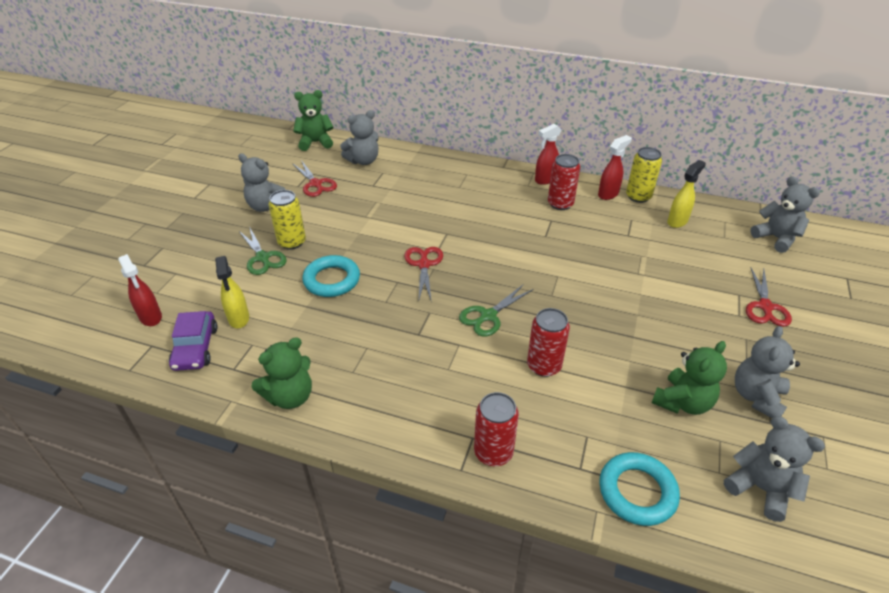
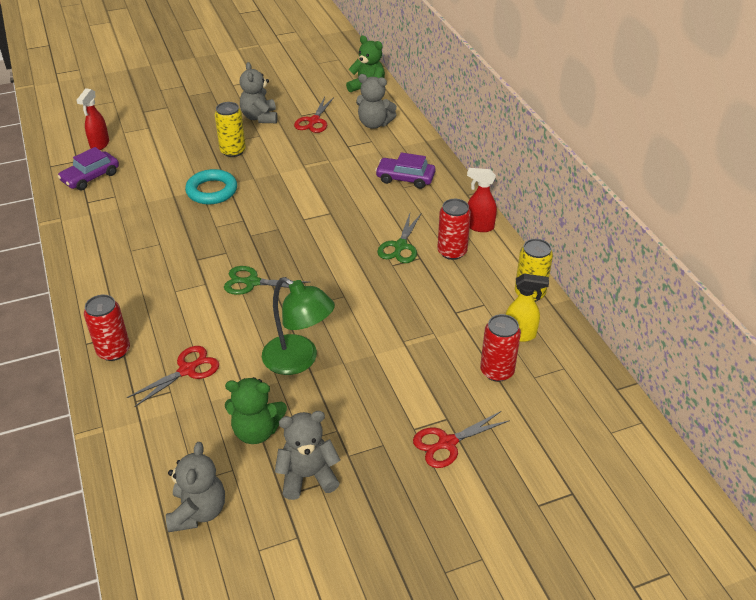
camera: 50 degrees right, 0 degrees up
(239, 319) = (132, 177): yellow spray bottle -> none
(262, 258) = (202, 149): green scissors -> green scissors (400, 246)
(290, 396) = (84, 237): green teddy bear -> none
(424, 264) = (277, 222): red scissors -> red scissors (187, 370)
(450, 181) = (405, 178): none -> purple car
(544, 366) = (224, 336): red can -> red can (497, 371)
(608, 194) = (507, 273): red spray bottle -> none
(614, 336) = (299, 360): none -> green lamp
(637, 492) = (136, 440): turquoise ring -> none
(776, 238) = (580, 415): grey teddy bear -> none

